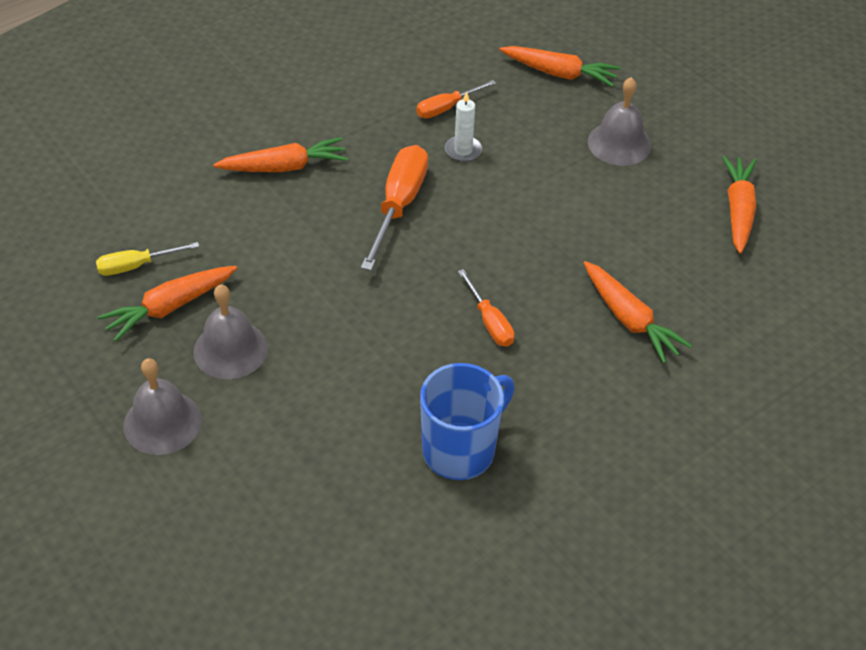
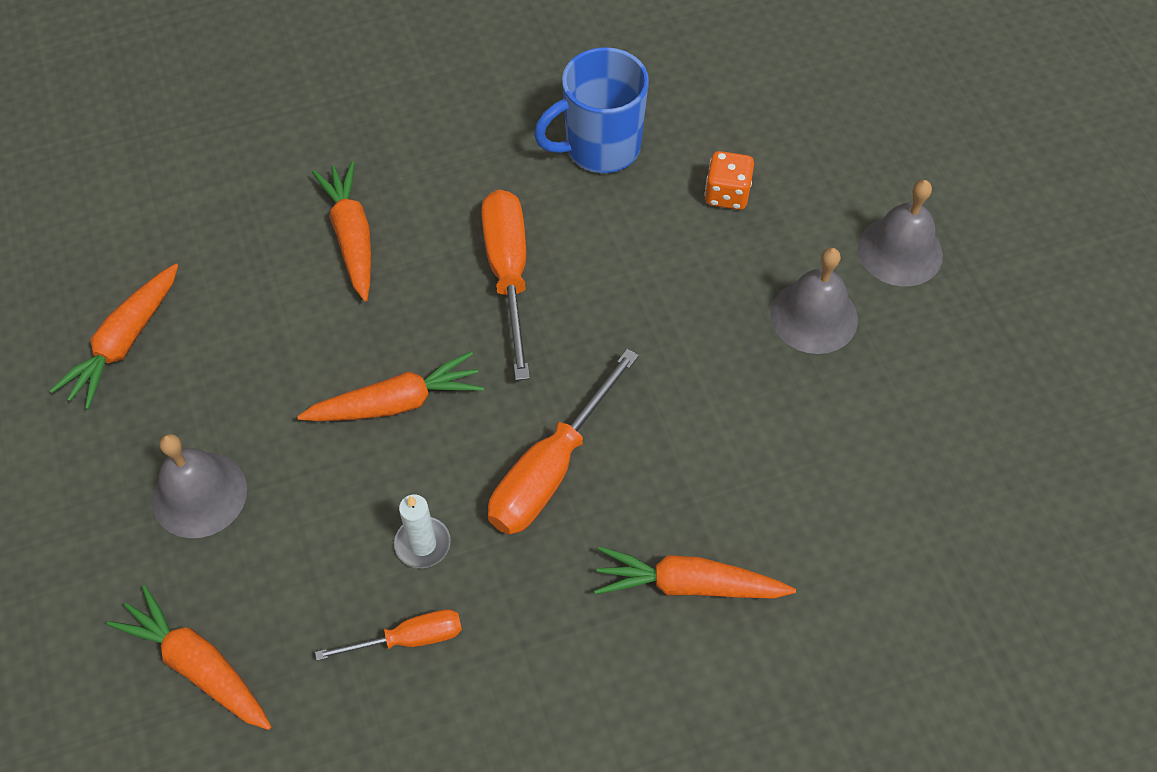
camera: 160 degrees left, 10 degrees up
(136, 266) = (916, 464): yellow screwdriver -> none
(170, 307) = (878, 391): orange carrot -> orange carrot (396, 403)
(329, 435) = (727, 194): none -> orange dice
(489, 322) = (508, 274): orange screwdriver -> orange screwdriver, size x1.74

